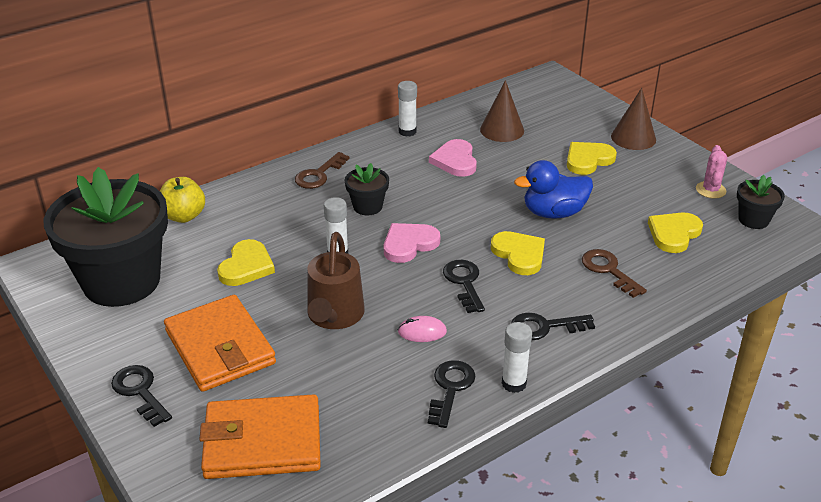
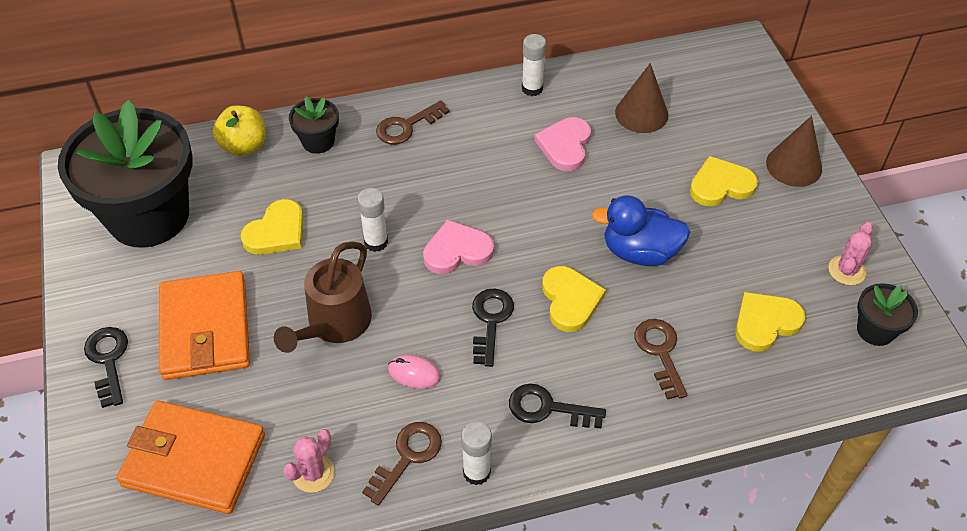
camera: 20 degrees right, 15 degrees up
(367, 206) = (437, 185): black flower pot -> black flower pot (318, 141)
(376, 422) = (313, 473): none -> pink cactus
(450, 389) = (407, 457): black key -> brown key

